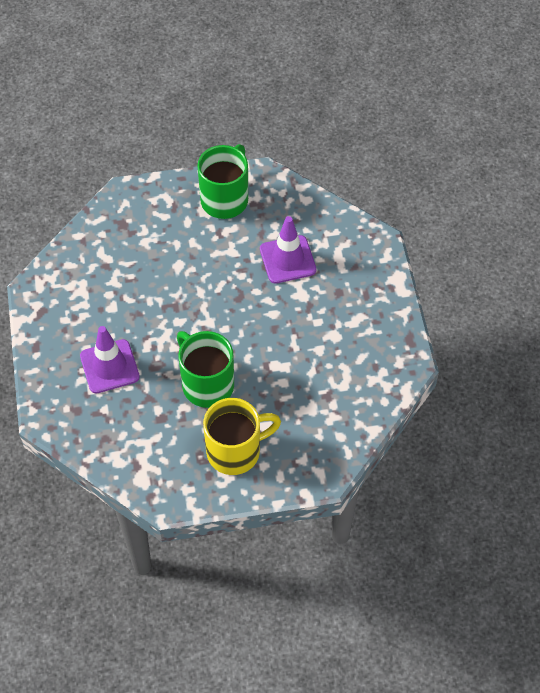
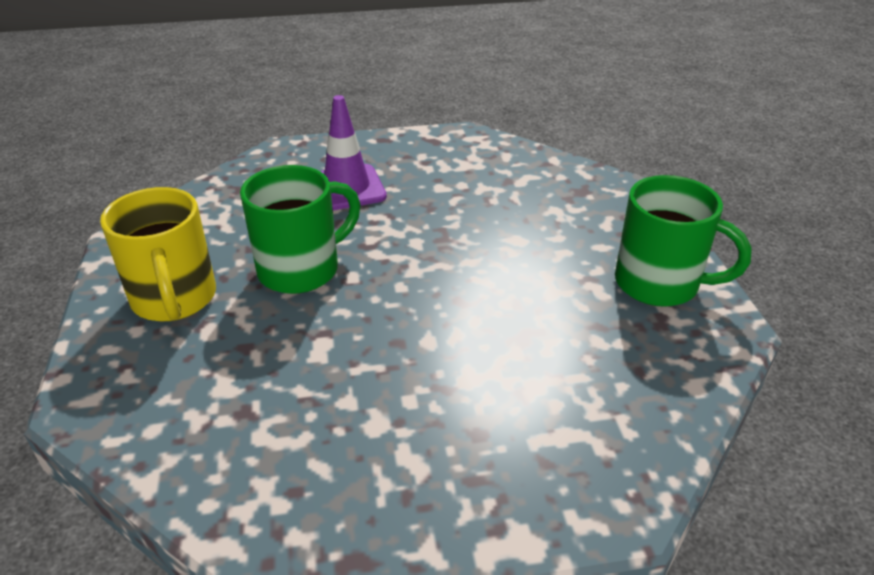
camera: 90 degrees right, 20 degrees down
(287, 259) = (546, 359): purple traffic cone -> none

